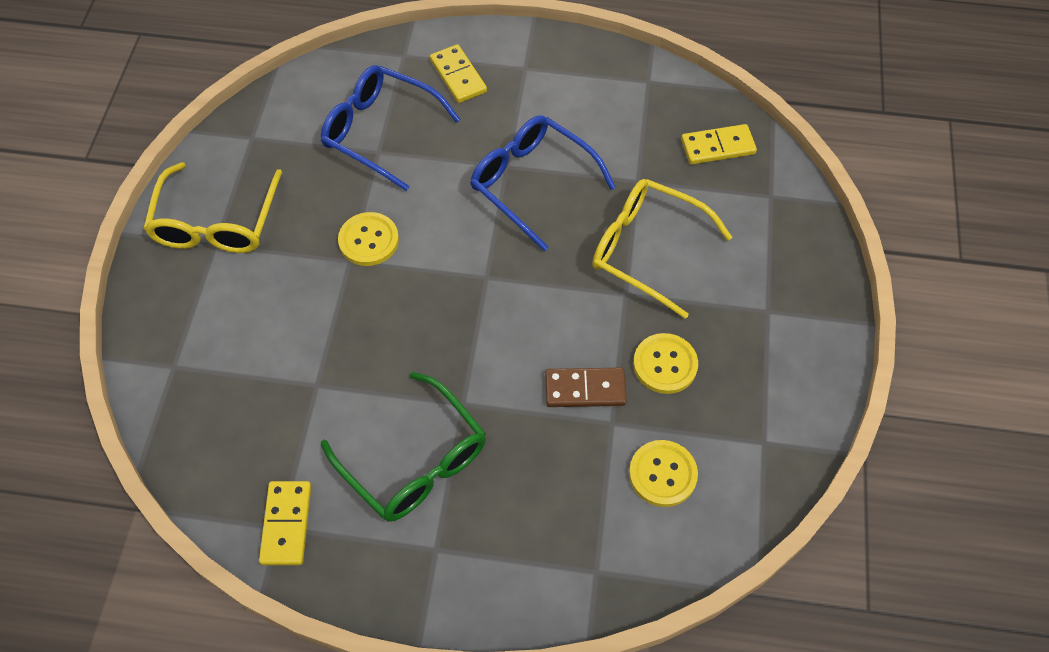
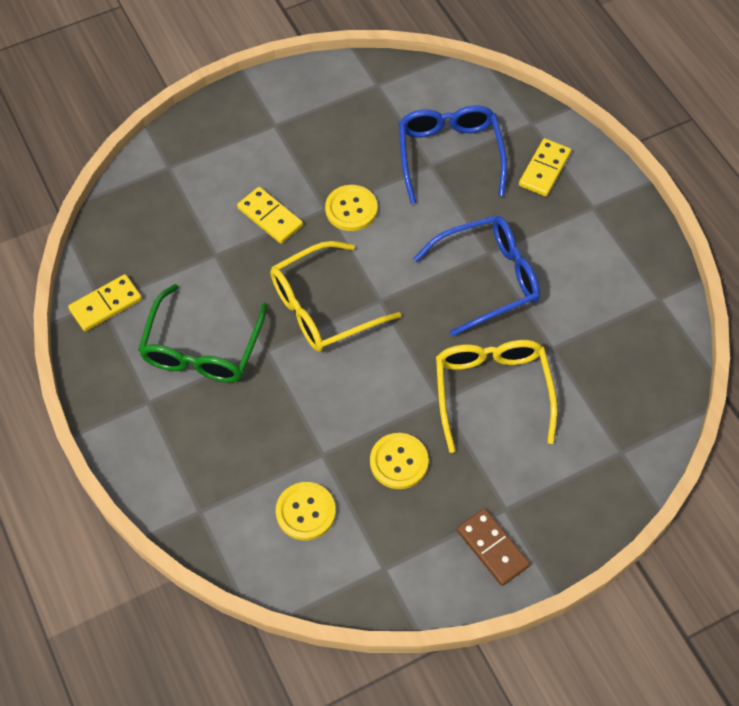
camera: 55 degrees right, 0 degrees up
(216, 222) = (292, 113): yellow glasses -> yellow glasses (323, 307)
(532, 183) = (487, 279): blue glasses -> blue glasses turned 60 degrees clockwise
(585, 389) = (337, 420): brown domino -> brown domino (492, 548)
(717, 146) = (637, 385): yellow domino -> yellow domino (270, 217)

